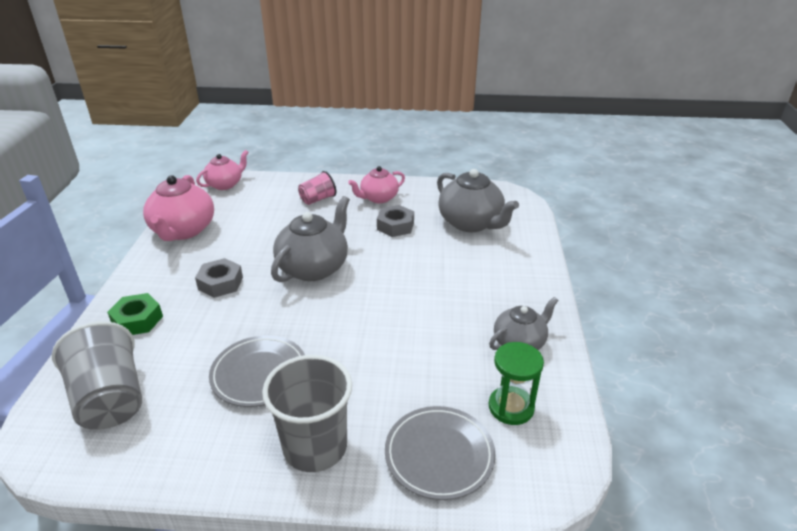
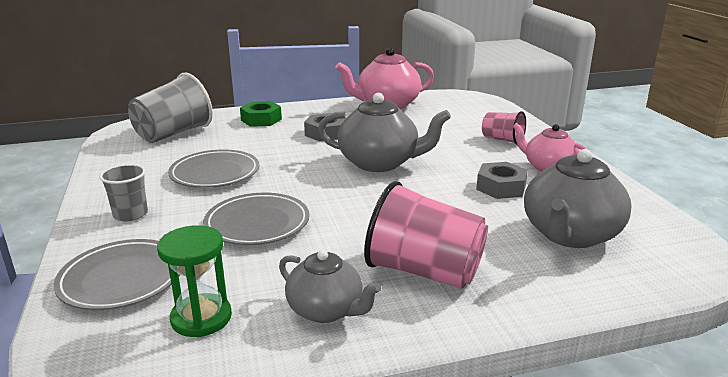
camera: 70 degrees right, 10 degrees down
(225, 184) = (476, 101): pink teapot -> none
(315, 447) = (130, 214): grey cup -> grey cup, size x0.55
(384, 358) = (257, 224): none -> grey plate
(490, 290) = (424, 271): none -> pink cup

